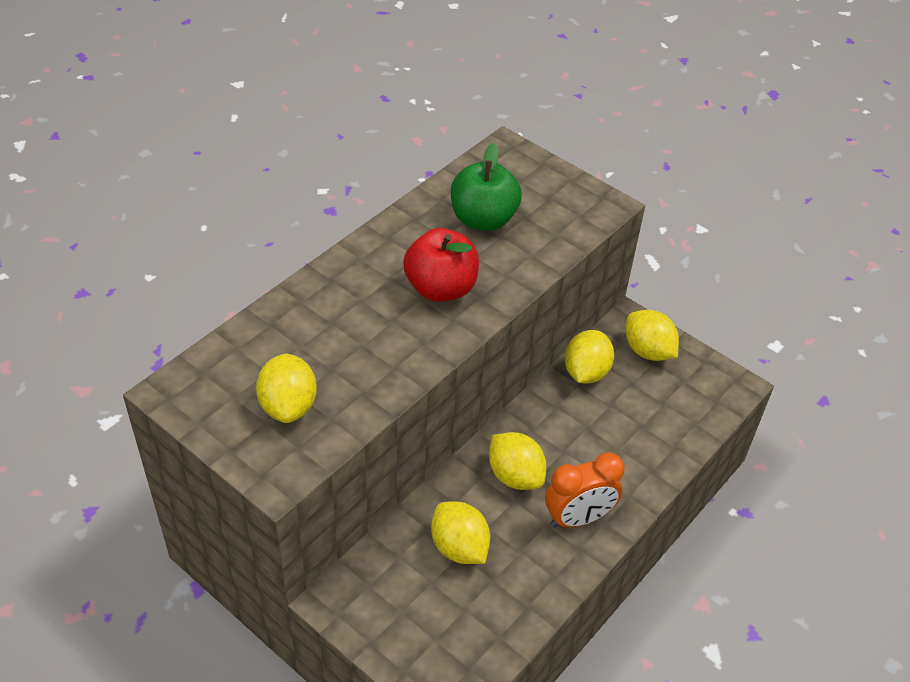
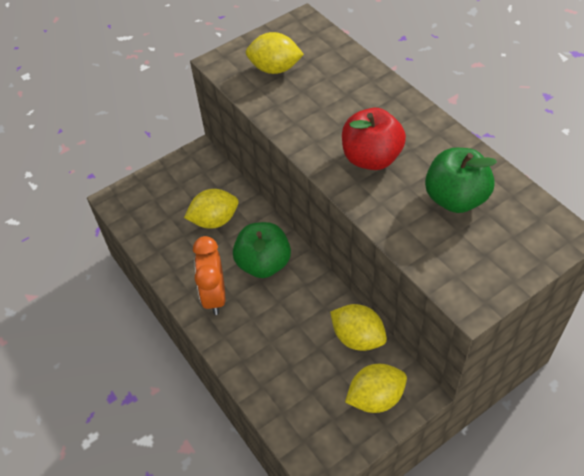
camera: 110 degrees right, 5 degrees up
(515, 475) = (263, 264): yellow lemon -> green apple

